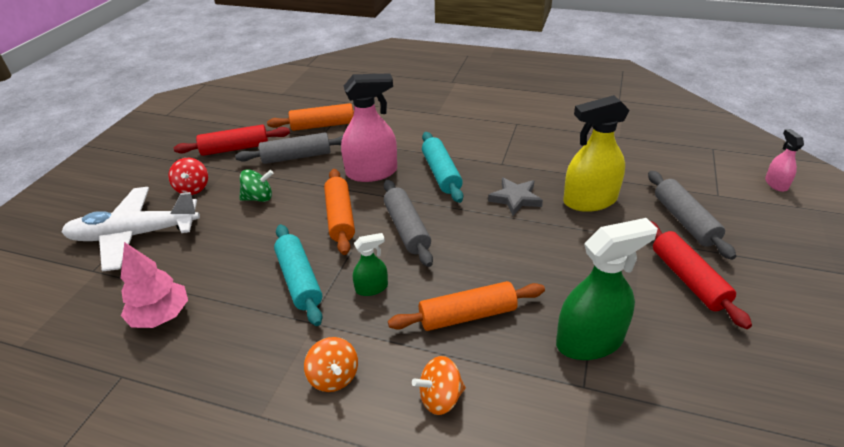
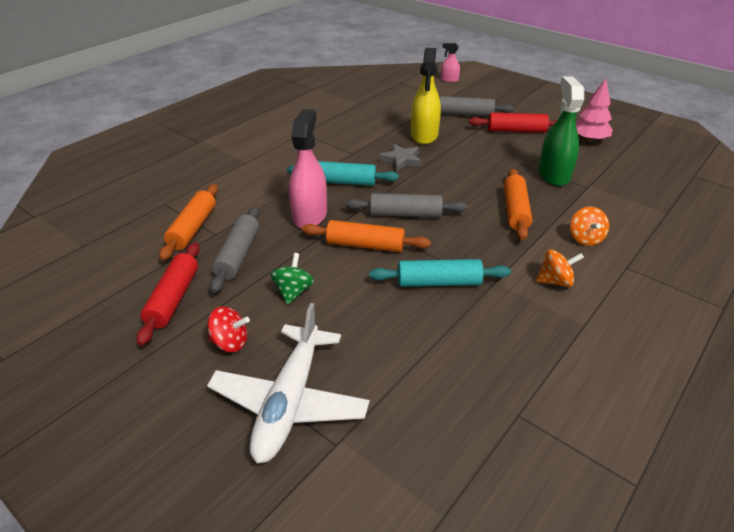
camera: 70 degrees left, 0 degrees up
(161, 316) = (445, 381): pink tree -> pink tree (589, 140)
(372, 288) = (467, 246): green spray bottle -> none

